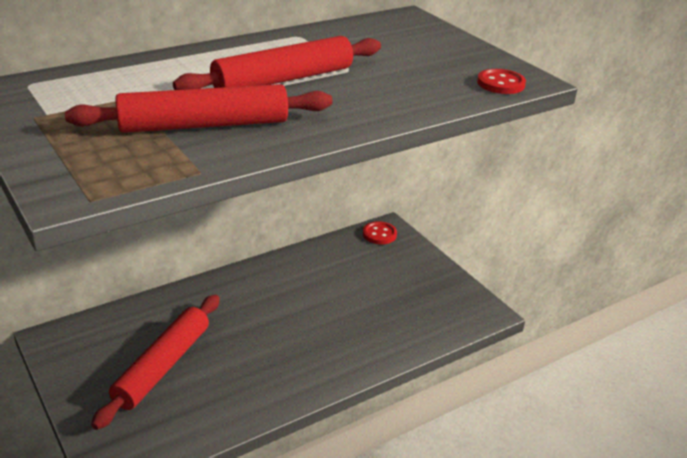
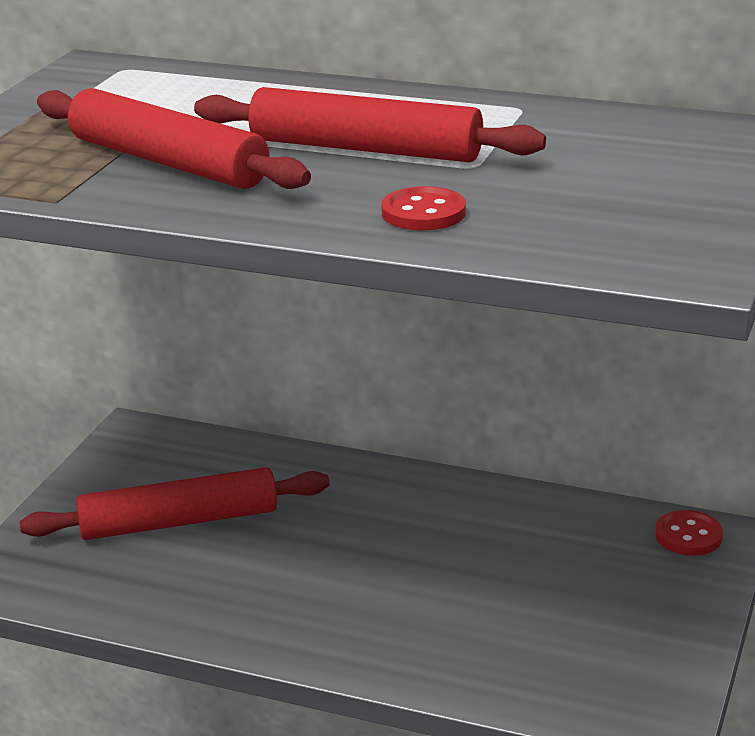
camera: 55 degrees right, 5 degrees down
(501, 84) = (632, 257): red button -> red button (423, 213)

